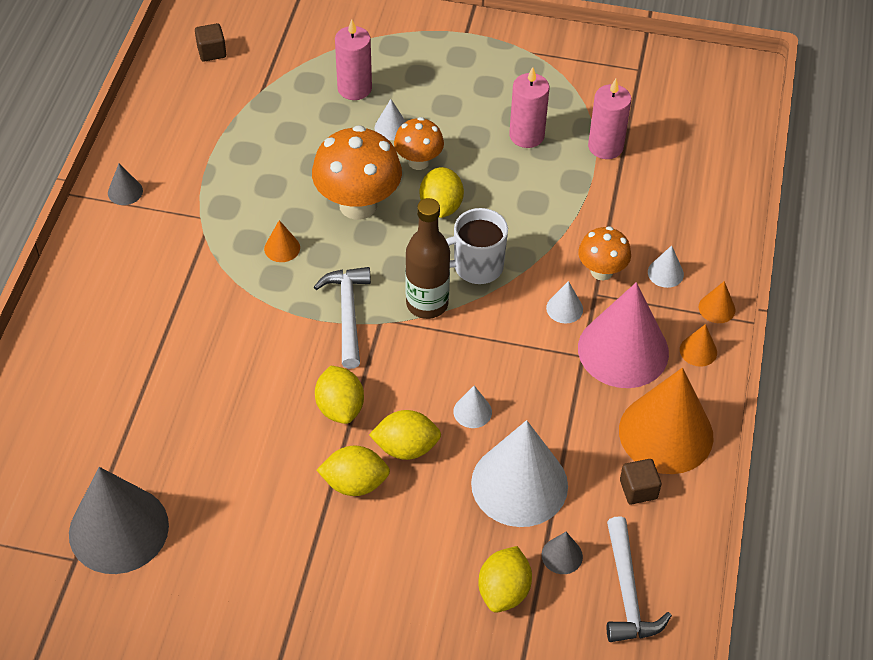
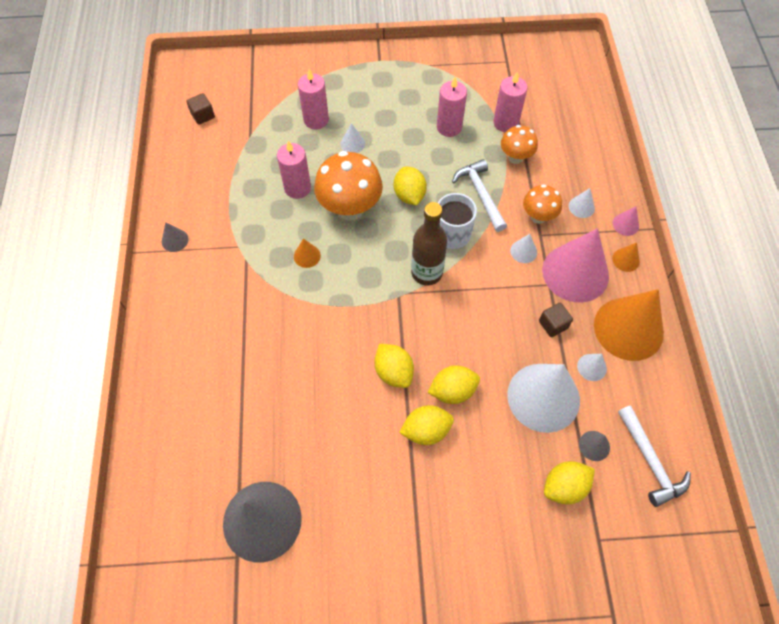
camera: 15 degrees left, 10 degrees up
(300, 165) = (297, 188): none -> pink candle
(348, 314) = (373, 295): white hammer -> white hammer (480, 194)
(418, 162) = (381, 165): orange mushroom -> orange mushroom (515, 157)
(472, 411) = (489, 349): white cone -> white cone (592, 367)
(504, 591) = (564, 486): yellow lemon -> yellow lemon turned 60 degrees clockwise
(638, 489) = (626, 378): brown cube -> brown cube (553, 324)
(717, 308) = (625, 224): orange cone -> pink cone

